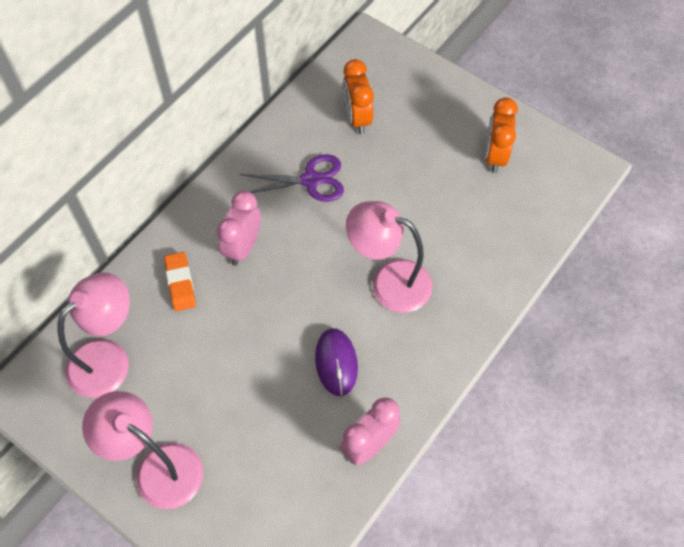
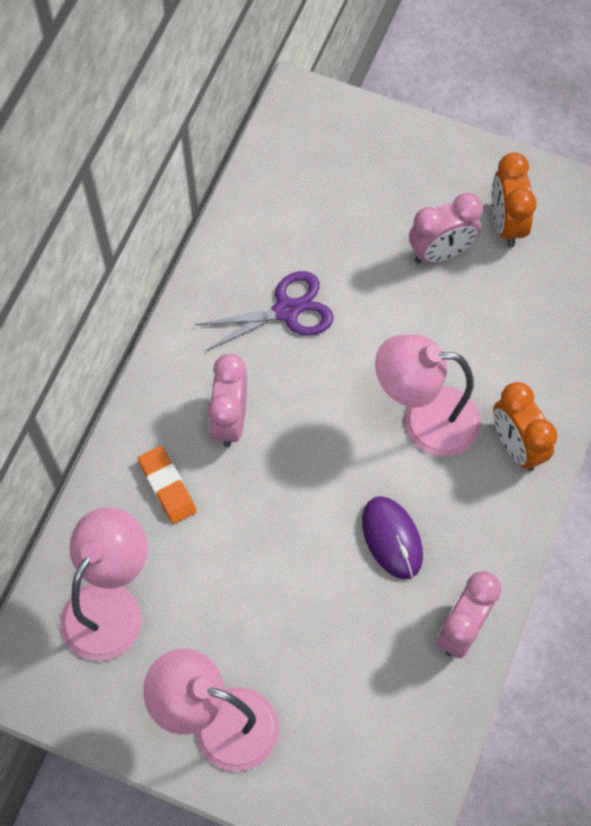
camera: 15 degrees left, 5 degrees up
(357, 118) = (319, 213): orange clock -> orange clock (516, 446)
(439, 165) = (440, 253): none -> pink clock

